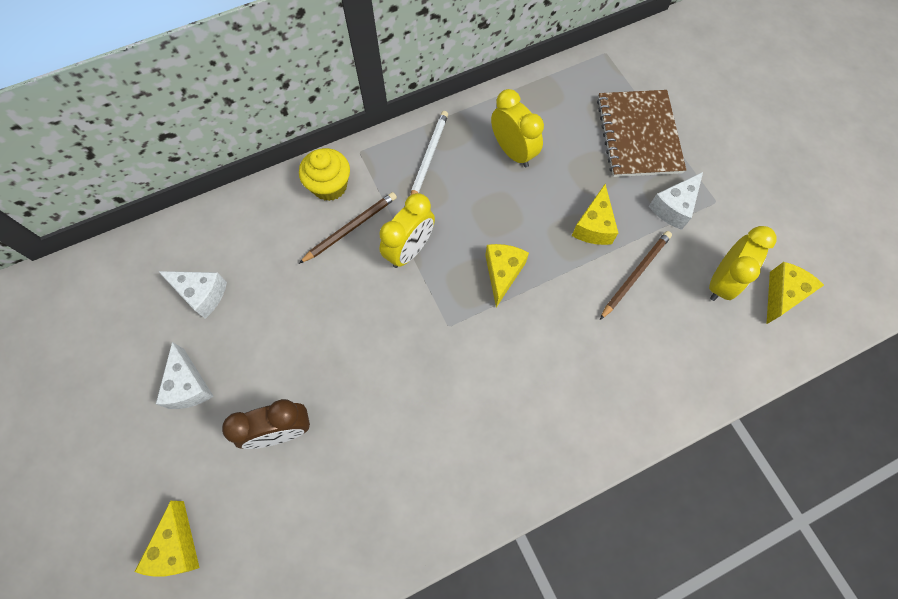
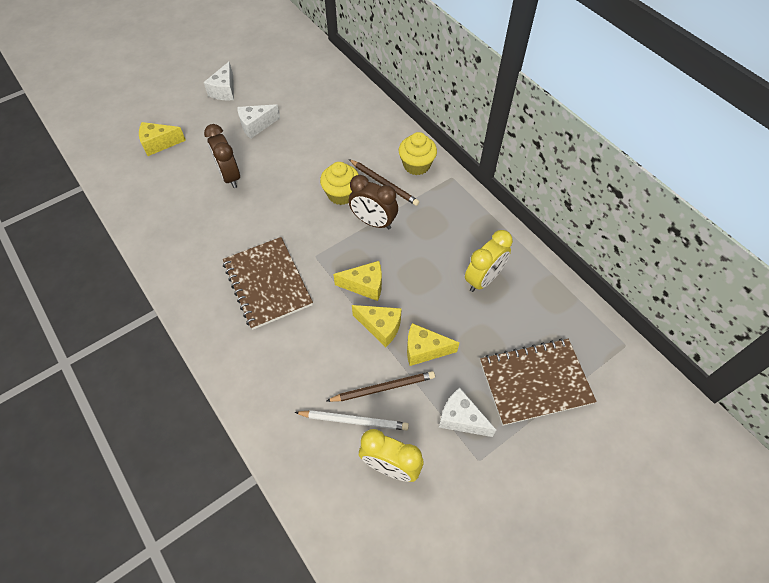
camera: 80 degrees right, 10 degrees down
(202, 294) = (318, 117): white cheese -> white cheese (224, 91)
(355, 282) = (341, 194): none -> yellow cupcake
(410, 250) = (373, 222): yellow clock -> brown clock
(428, 157) = (460, 221): white pencil -> white pencil (354, 420)
(481, 389) = (267, 284): none -> brown notebook
(635, 274) = (383, 388): brown pencil -> brown pencil turned 45 degrees counterclockwise
(782, 295) = (386, 528): yellow cheese -> yellow cheese (380, 327)

